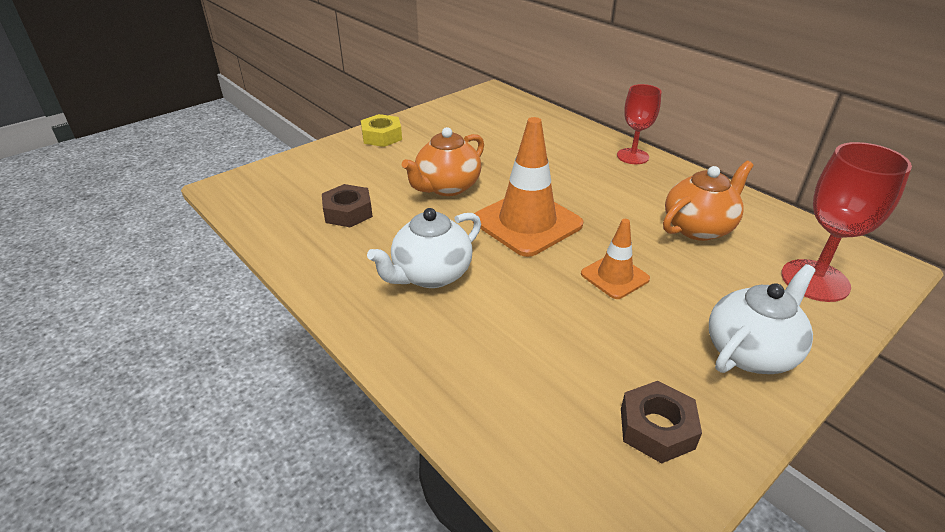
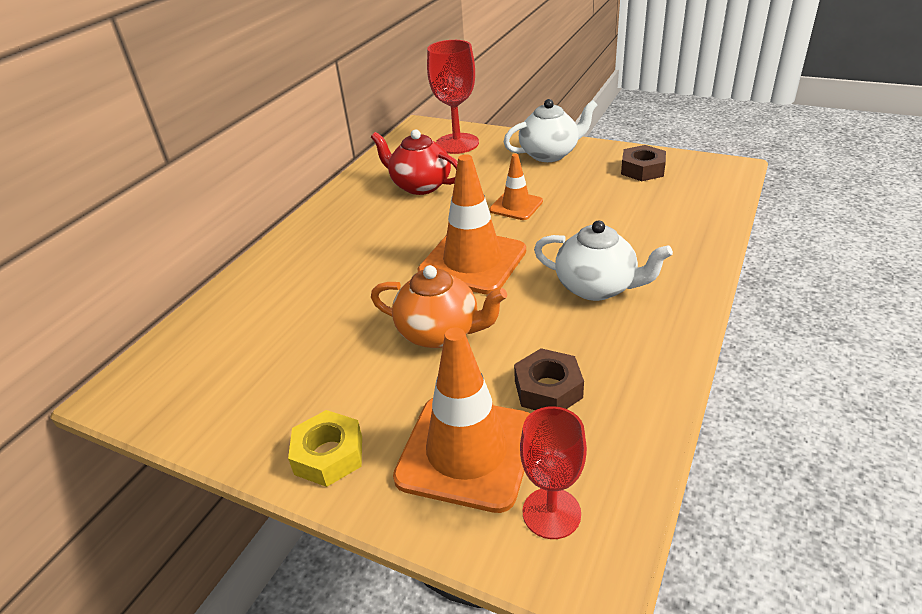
camera: 110 degrees left, 0 degrees up
(335, 173) = (467, 452): none -> orange traffic cone
(632, 156) = (304, 234): red goblet -> red goblet (551, 513)
(698, 228) = (420, 186): orange teapot -> red teapot
(750, 352) = (549, 154): white teapot -> white teapot turned 135 degrees clockwise

